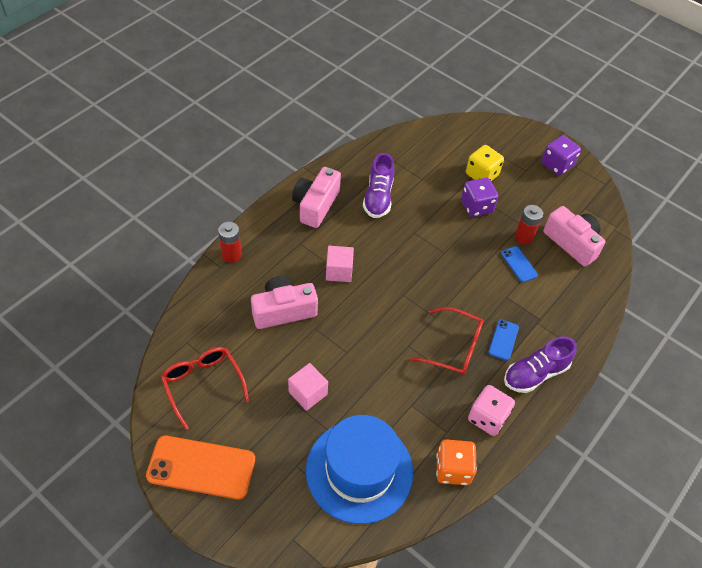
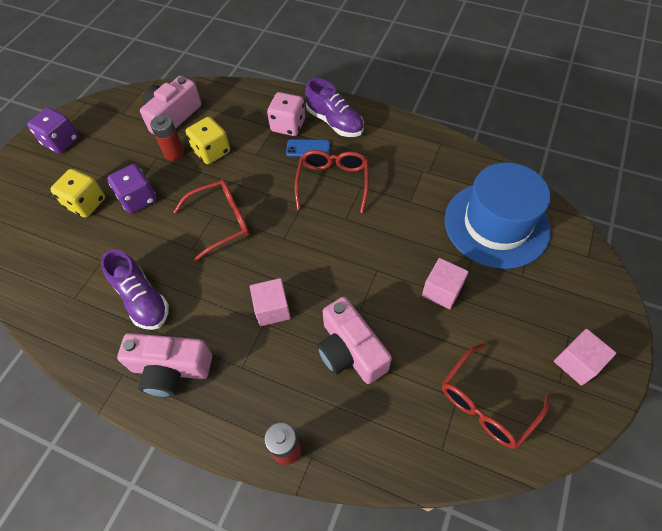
camera: 100 degrees left, 5 degrees up
(201, 467) = (577, 363): orange phone -> pink cube
(378, 197) = (142, 299): purple shoe -> purple shoe turned 60 degrees clockwise
(434, 256) = (221, 222): none -> red glasses
(453, 469) = (455, 159): orange dice -> none
(487, 418) = (394, 146): pink dice -> pink dice (288, 125)
(519, 264) = (212, 151): blue phone -> yellow dice

